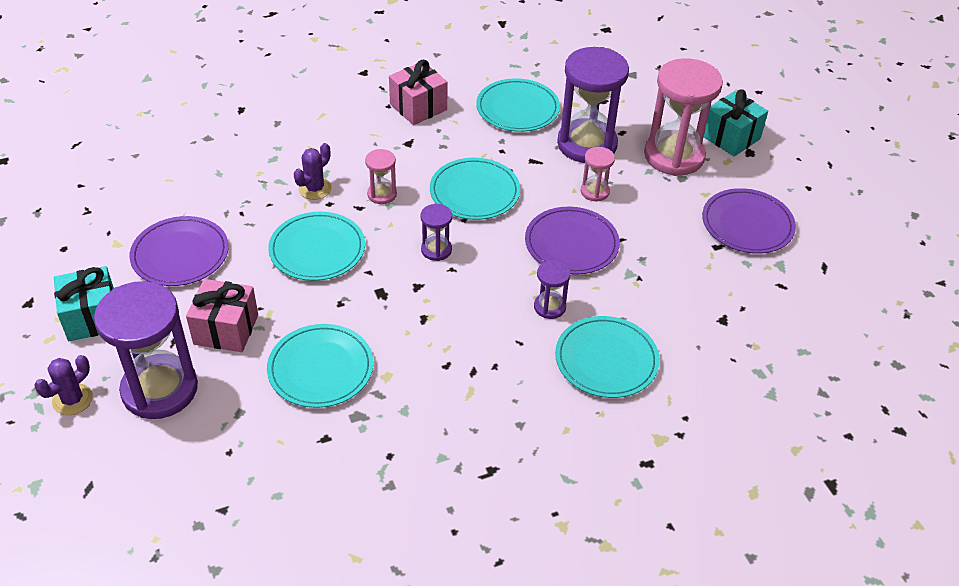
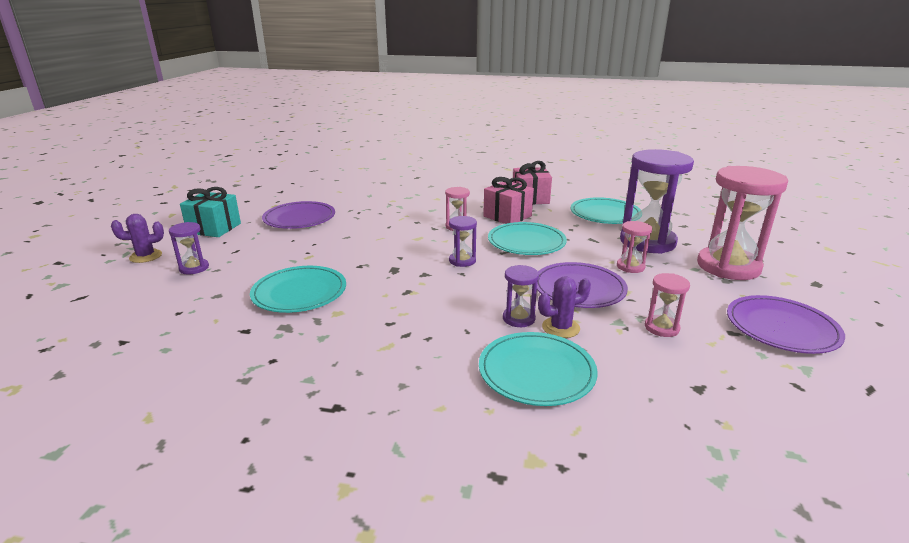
camera: 35 degrees right, 20 degrees down
(160, 389) = (194, 268): purple hourglass -> purple hourglass, size x0.46
(226, 329) = (273, 255): pink gift -> pink gift (507, 216)
(315, 189) = (416, 214): purple cactus -> purple cactus (560, 328)
(317, 249) = (381, 238): turquoise plate -> none
(665, 265) = (661, 328): none -> pink hourglass
(731, 137) = (800, 270): turquoise gift -> none

